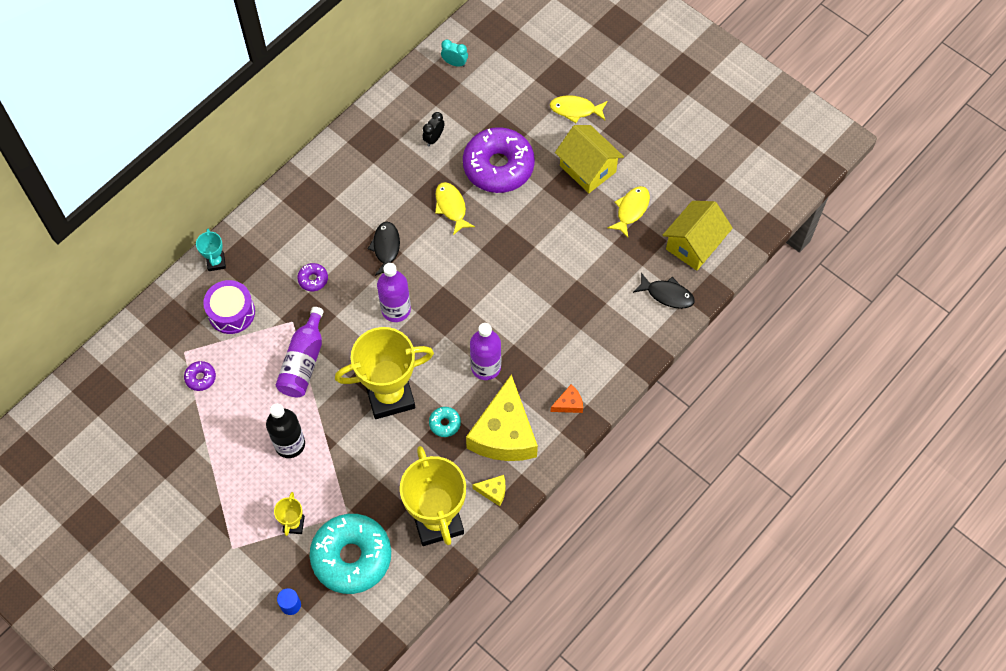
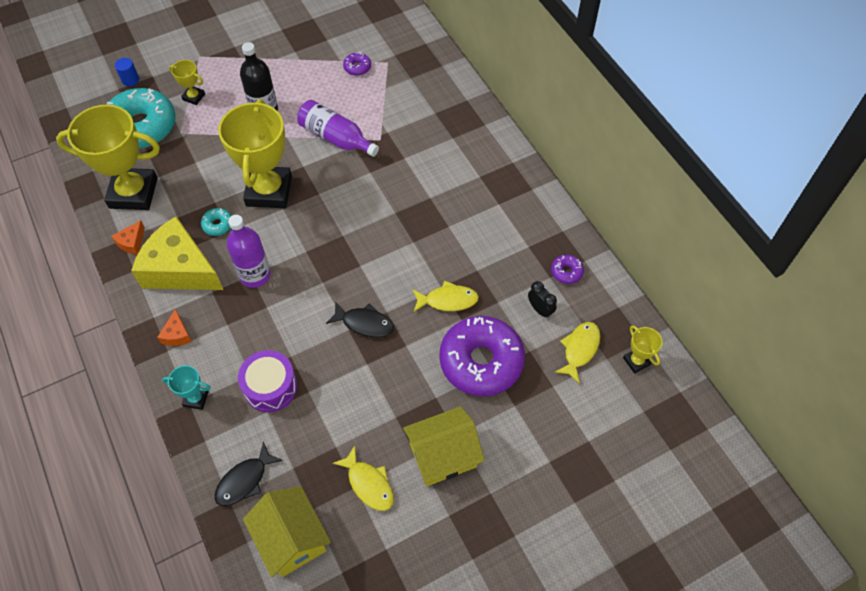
camera: 110 degrees right, 5 degrees down
(216, 262) = (465, 100): turquoise trophy -> turquoise trophy (196, 399)
(231, 312) = (409, 100): purple drum -> purple drum (270, 387)
(313, 279) = (416, 164): purple donut -> purple donut (566, 272)
(386, 248) = (424, 230): black fish -> black fish (364, 323)
(396, 309) = (353, 219): purple bottle -> none
(455, 63) = (636, 361): turquoise clock -> yellow trophy
(493, 491) = (131, 242): yellow cheese -> orange cheese
(575, 110) = (530, 472): yellow fish -> yellow fish (579, 349)

